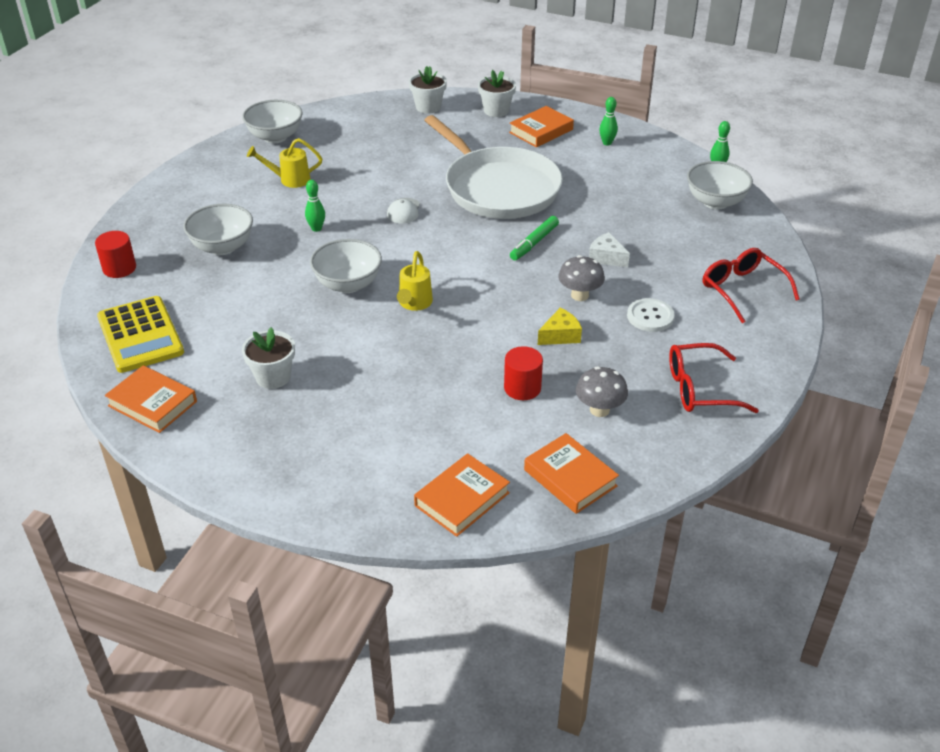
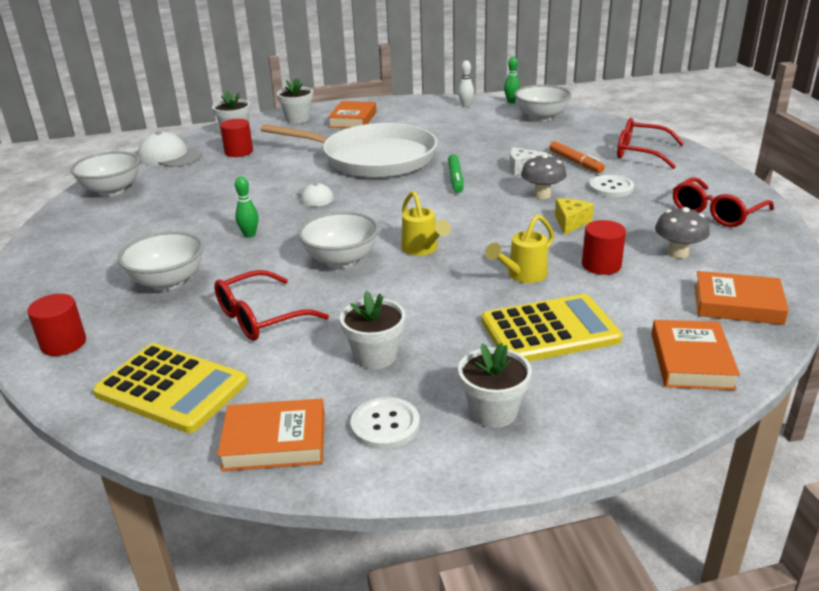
camera: 35 degrees left, 10 degrees down
(219, 429) = (385, 425): none -> white button
(242, 308) = (260, 318): none -> red glasses
(288, 457) = (493, 411): none -> white flower pot
(289, 180) = (170, 213): yellow watering can -> yellow watering can (522, 276)
(350, 116) = (169, 156): none -> white cap
(404, 421) = (550, 330): none -> yellow calculator
(405, 133) = (239, 152): none -> red cylinder
(607, 143) = (413, 111): green bowling pin -> none
(663, 273) = (575, 162): none -> orange marker
(666, 155) = (466, 105): none -> white bowling pin

